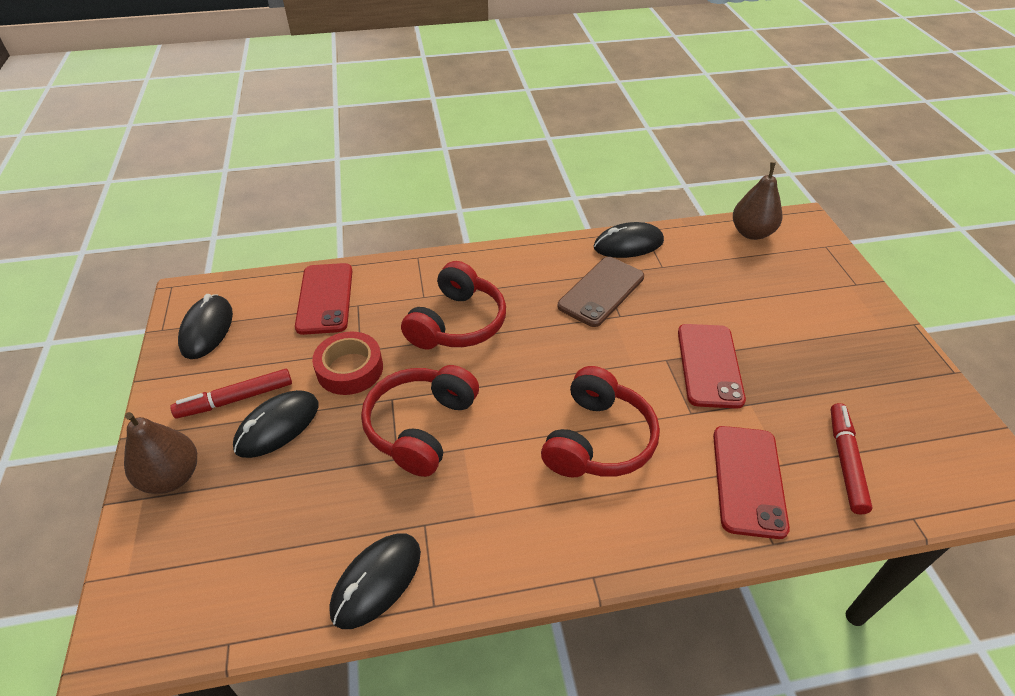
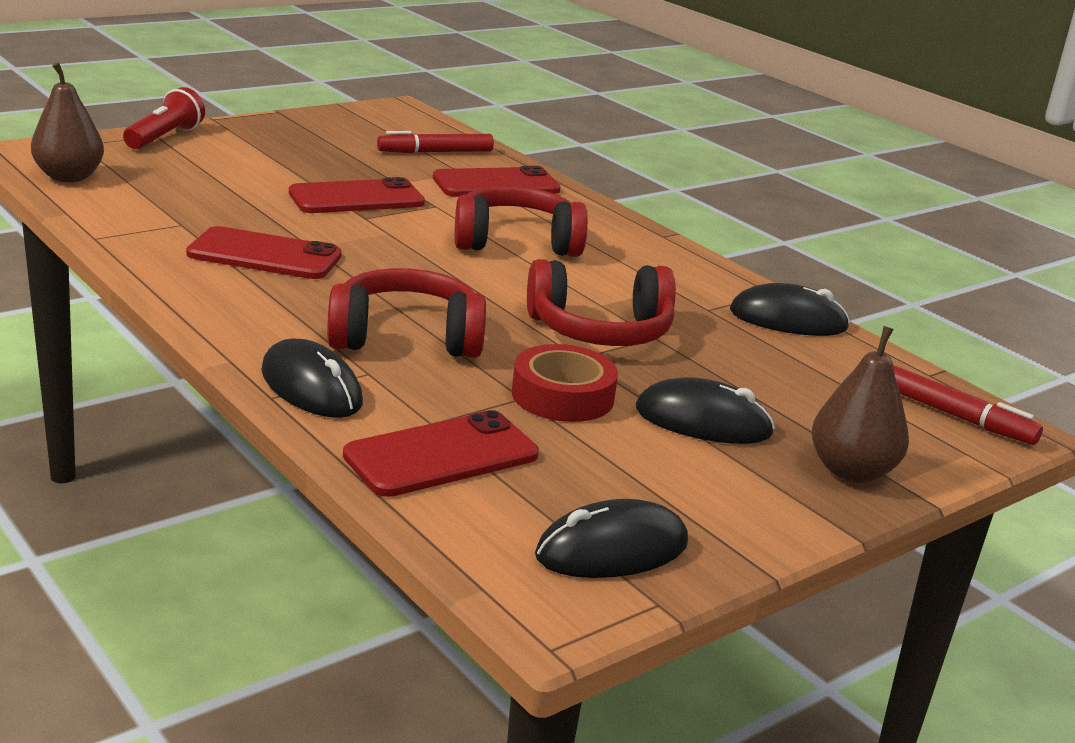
camera: 120 degrees left, 20 degrees down
(235, 399) = (702, 468): red marker -> red marker (955, 416)
(601, 291) = (264, 255): brown phone -> red phone
(628, 244) = (139, 245): black mouse -> black mouse (311, 387)
(850, 287) = (165, 137): none -> red flashlight

